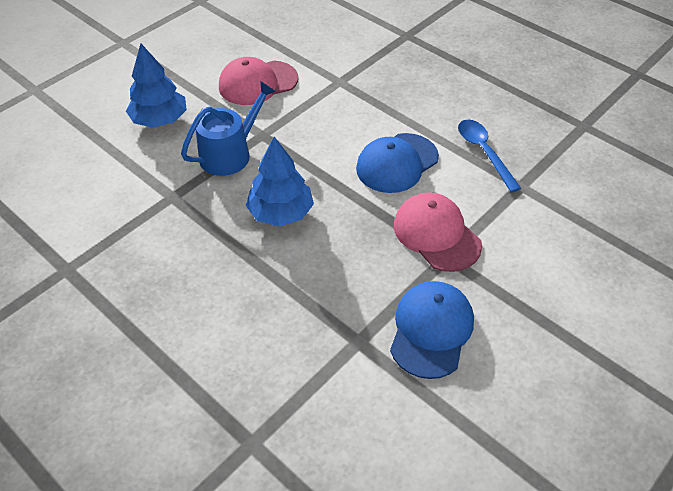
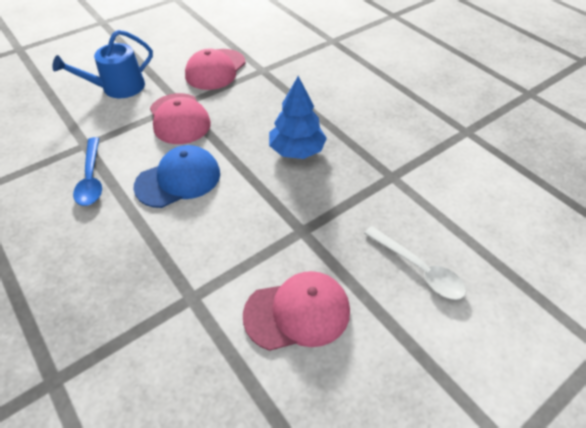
camera: 170 degrees left, 0 degrees up
(160, 120) = (419, 269): blue tree -> white spoon
(230, 154) = (338, 213): blue watering can -> blue watering can (118, 88)
(431, 330) = (215, 69): blue cap -> pink cap

